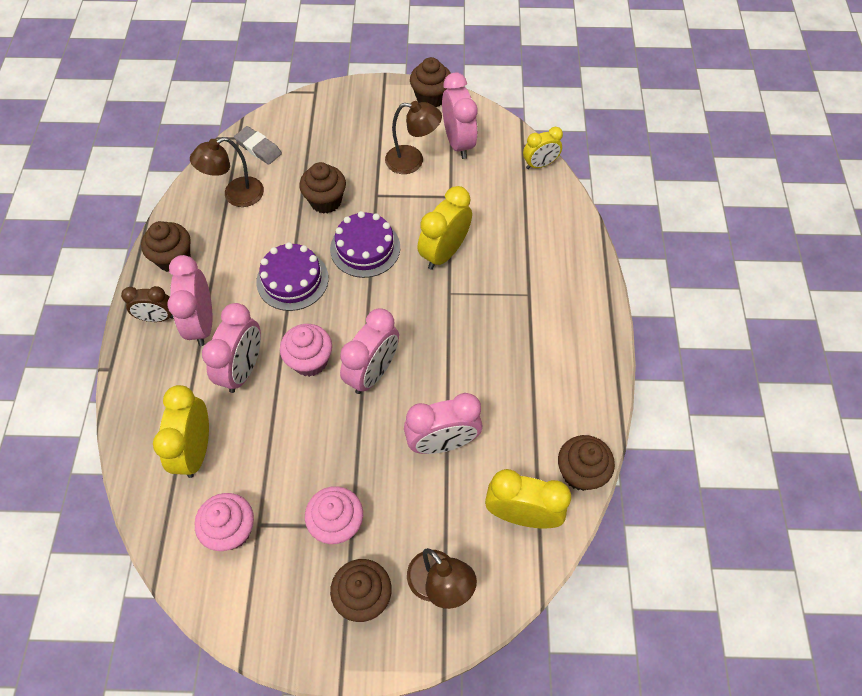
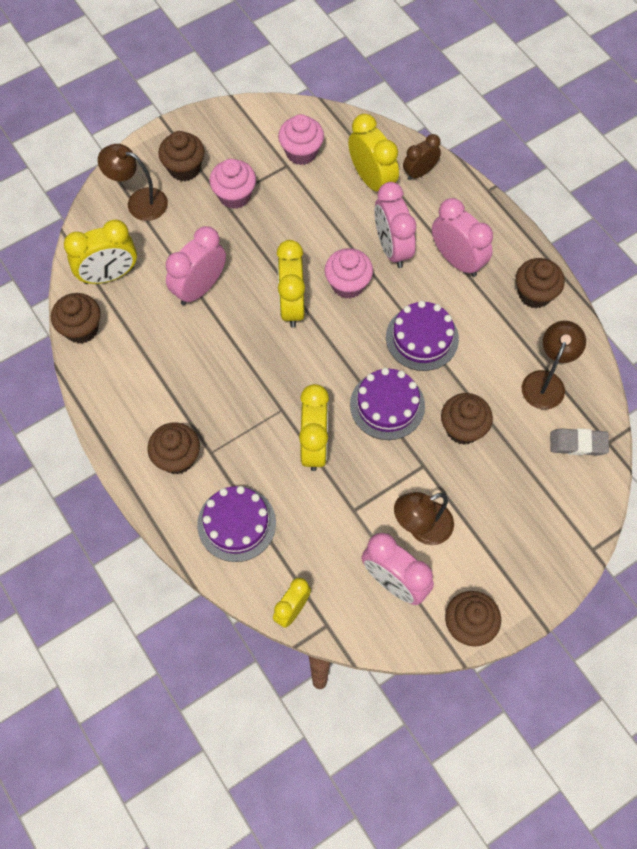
camera: 145 degrees right, 5 degrees up
(157, 318) = (495, 243): brown clock -> brown clock (419, 172)
(373, 373) = (292, 305): pink clock -> yellow clock
(543, 235) = (236, 523): none -> purple cake
(559, 306) = (177, 458): none -> brown cupcake

